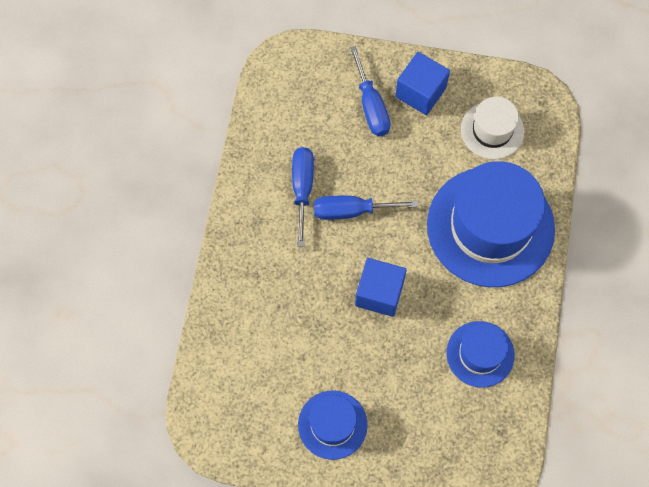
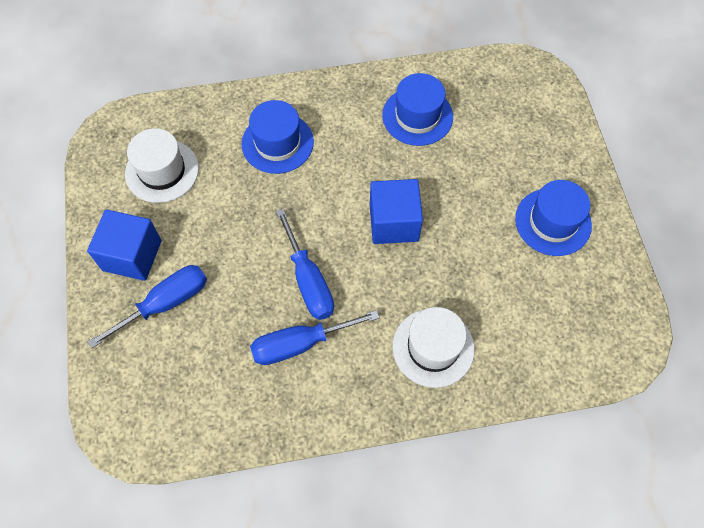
camera: 110 degrees left, 5 degrees down
(262, 282) = (433, 347): none -> white hat
(490, 226) = (277, 143): blue hat -> blue hat, size x0.51

